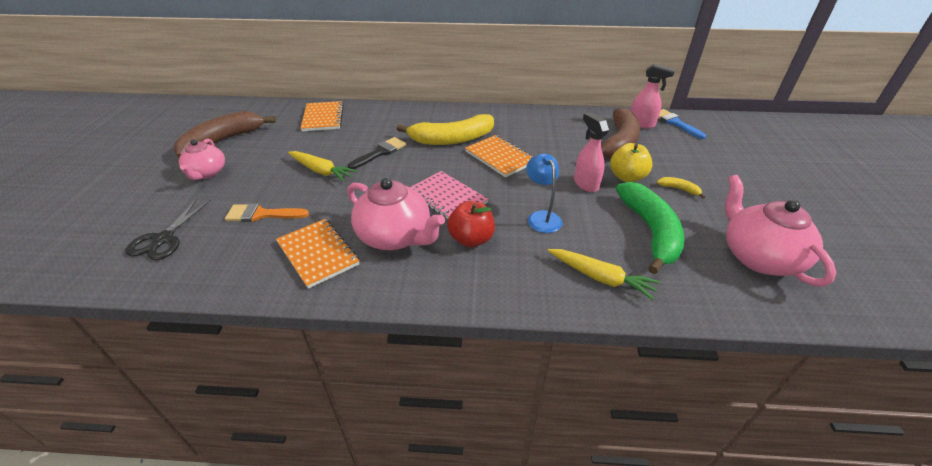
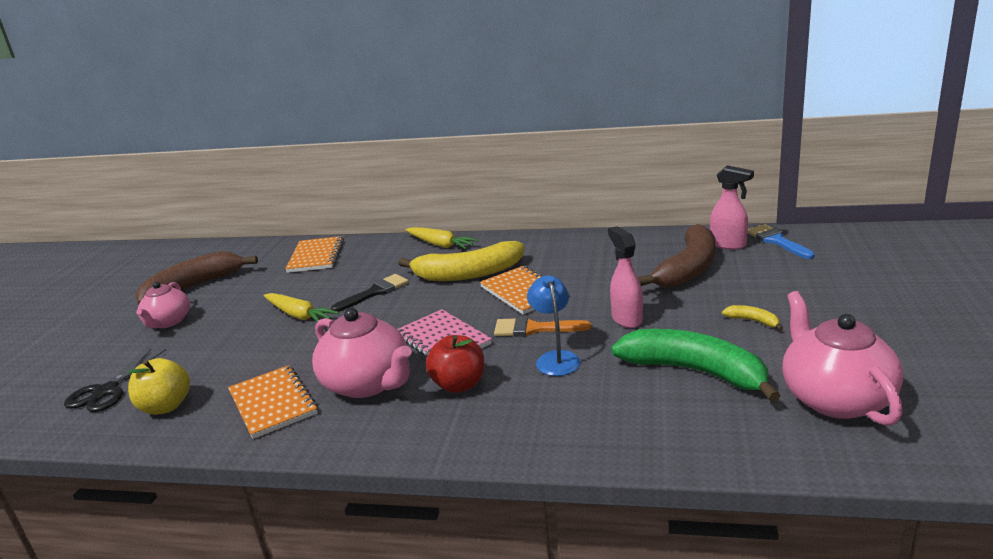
camera: 10 degrees right, 15 degrees down
(262, 214) = (219, 363): orange brush -> orange brush (534, 329)
(600, 278) = (610, 424): yellow carrot -> yellow carrot (440, 245)
(627, 177) = (685, 309): yellow apple -> yellow apple (166, 406)
(650, 232) = (695, 372): green banana -> green banana turned 60 degrees counterclockwise

